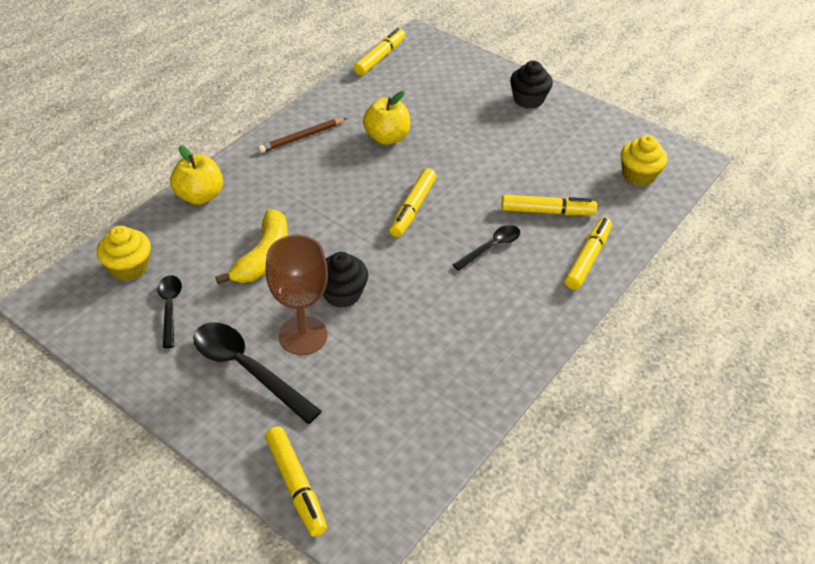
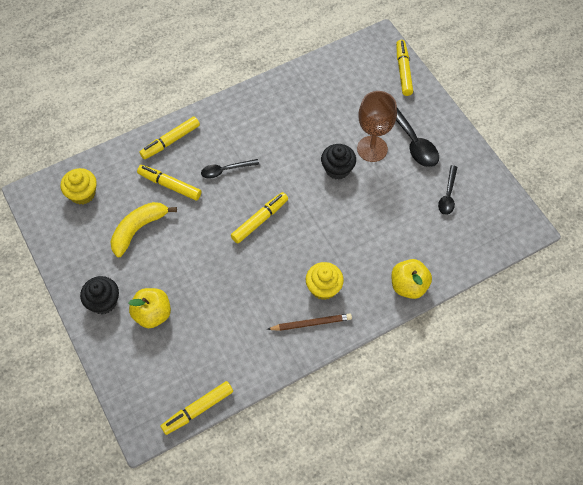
camera: 155 degrees left, 15 degrees up
(129, 268) = (470, 236): yellow cupcake -> yellow cupcake (323, 288)
(263, 256) = (378, 214): yellow banana -> yellow banana (138, 230)
(387, 137) = (243, 298): yellow apple -> yellow apple (152, 314)

